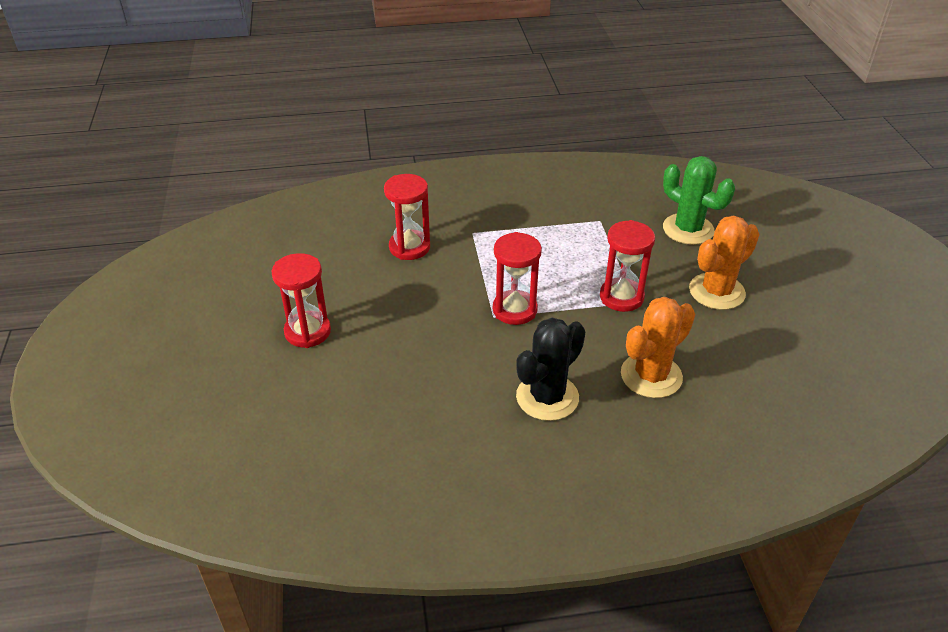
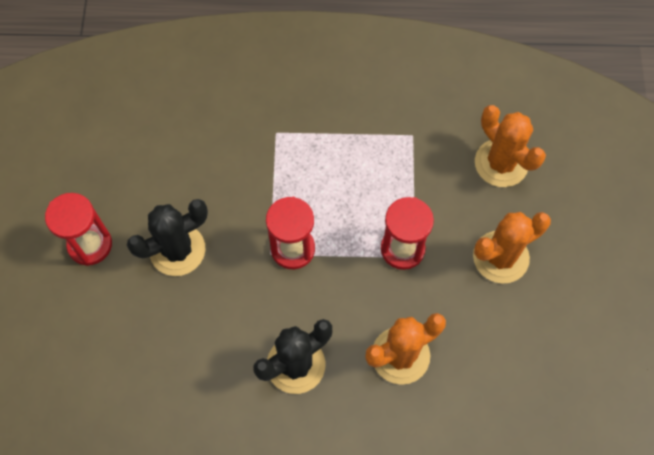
camera: 10 degrees right, 25 degrees up
(399, 324) = (177, 250): none -> black cactus
(409, 247) = (208, 144): red hourglass -> none
(688, 229) = (501, 163): green cactus -> orange cactus

